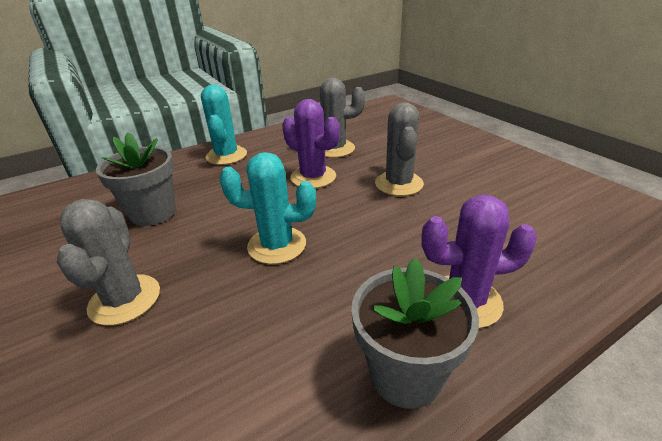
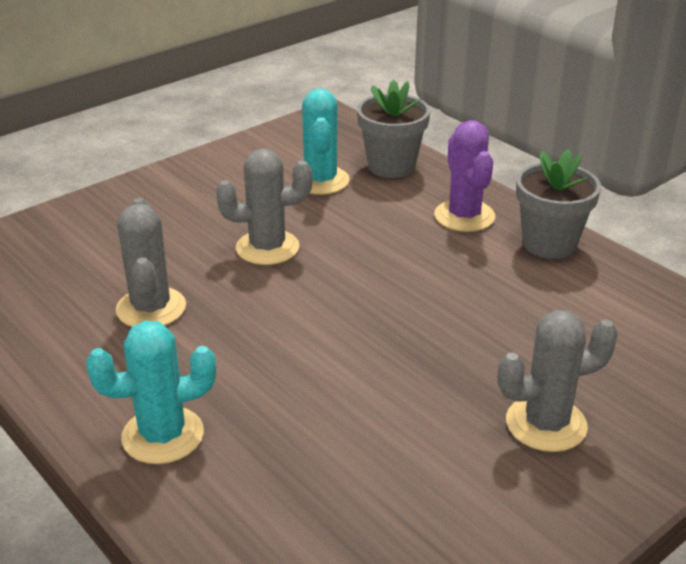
camera: 100 degrees left, 0 degrees up
(153, 213) = (370, 468): grey flower pot -> grey flower pot (391, 166)
(277, 245) = (418, 328): turquoise cactus -> turquoise cactus (320, 181)
(313, 177) = (250, 320): purple cactus -> none

